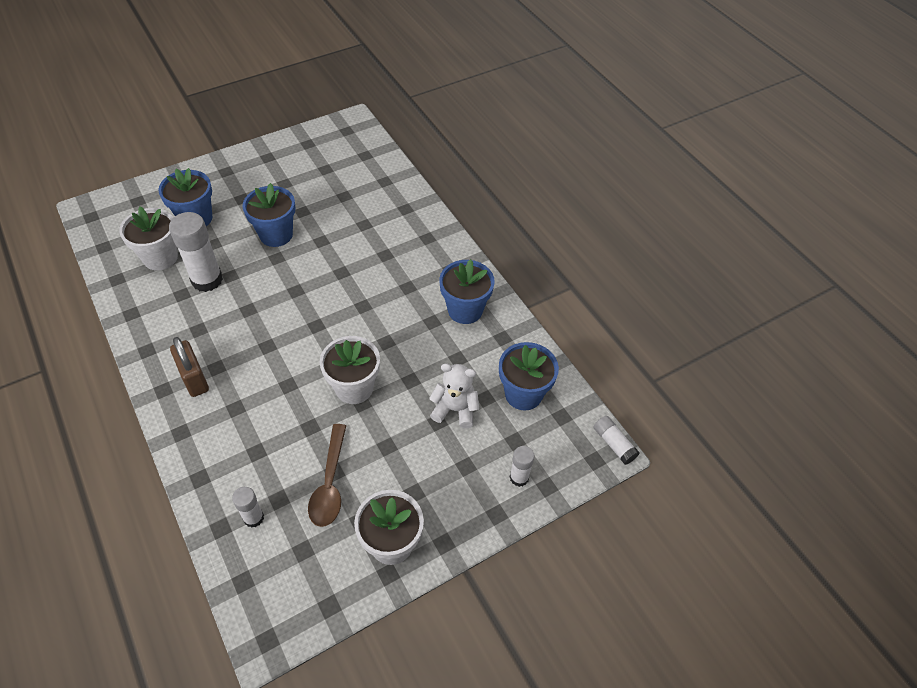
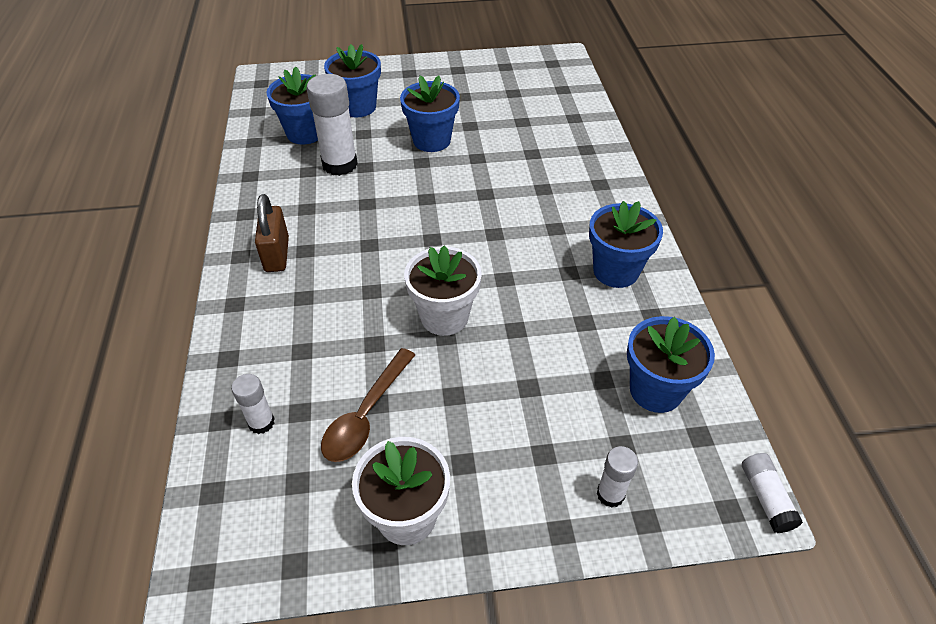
camera: 25 degrees right, 5 degrees down
(160, 257) = (305, 133): white flower pot -> blue flower pot
(455, 409) = (557, 380): white teddy bear -> none

